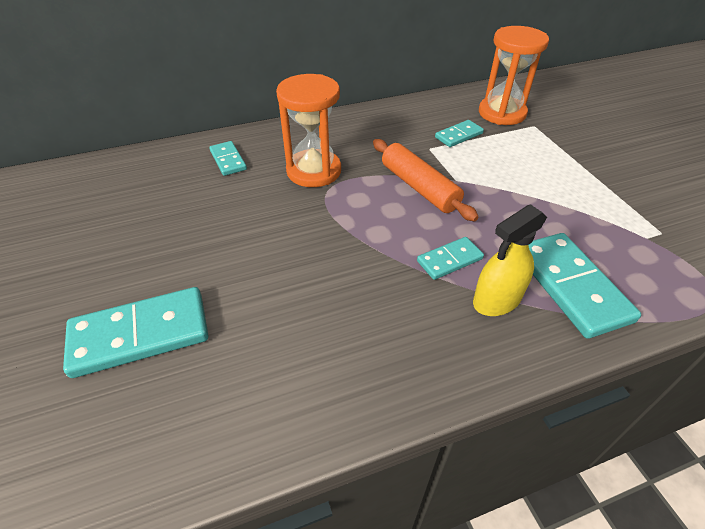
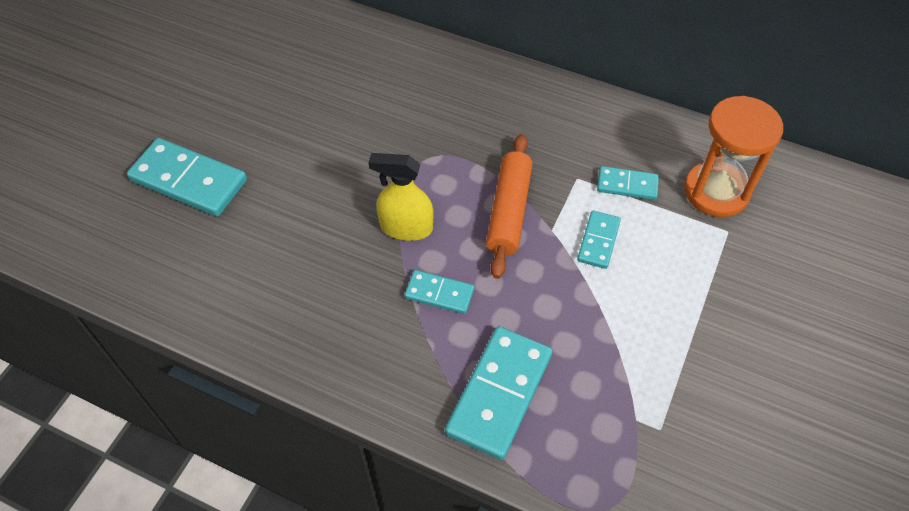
camera: 45 degrees right, 10 degrees up
(228, 160) = (392, 68): turquoise domino -> turquoise domino (598, 241)
(314, 171) = (445, 128): orange hourglass -> none
(497, 300) = (427, 352): yellow spray bottle -> yellow spray bottle (406, 227)

